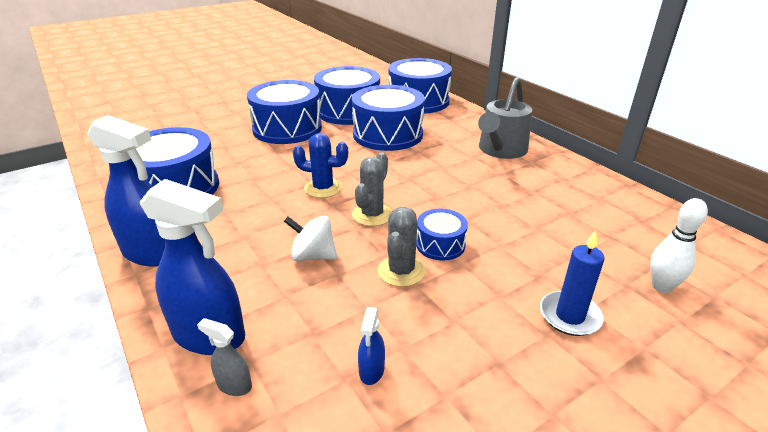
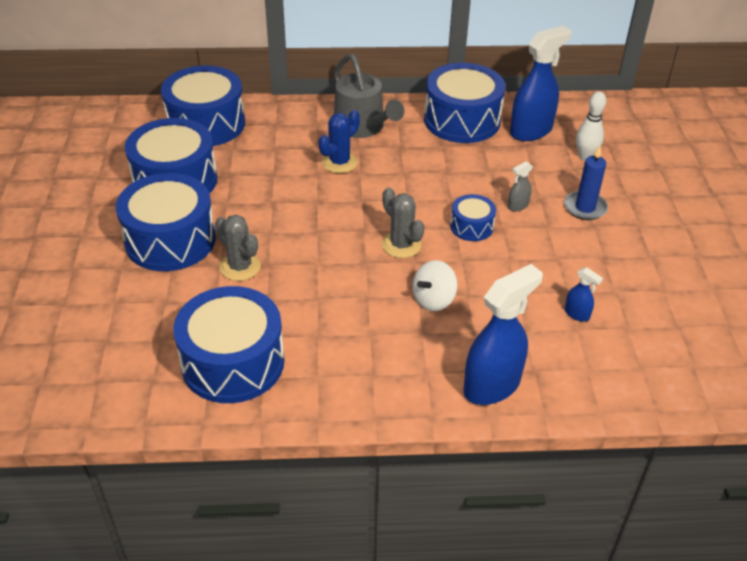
camera: 60 degrees left, 10 degrees up
(152, 253) = (349, 401): blue spray bottle -> blue spray bottle (531, 131)
(234, 385) = (550, 384): grey spray bottle -> grey spray bottle (517, 206)
(323, 188) = (330, 258): blue cactus -> blue cactus (339, 162)
(387, 134) = (262, 176): blue drum -> blue drum (462, 120)
(401, 271) = (488, 260): grey cactus -> grey cactus (240, 267)

